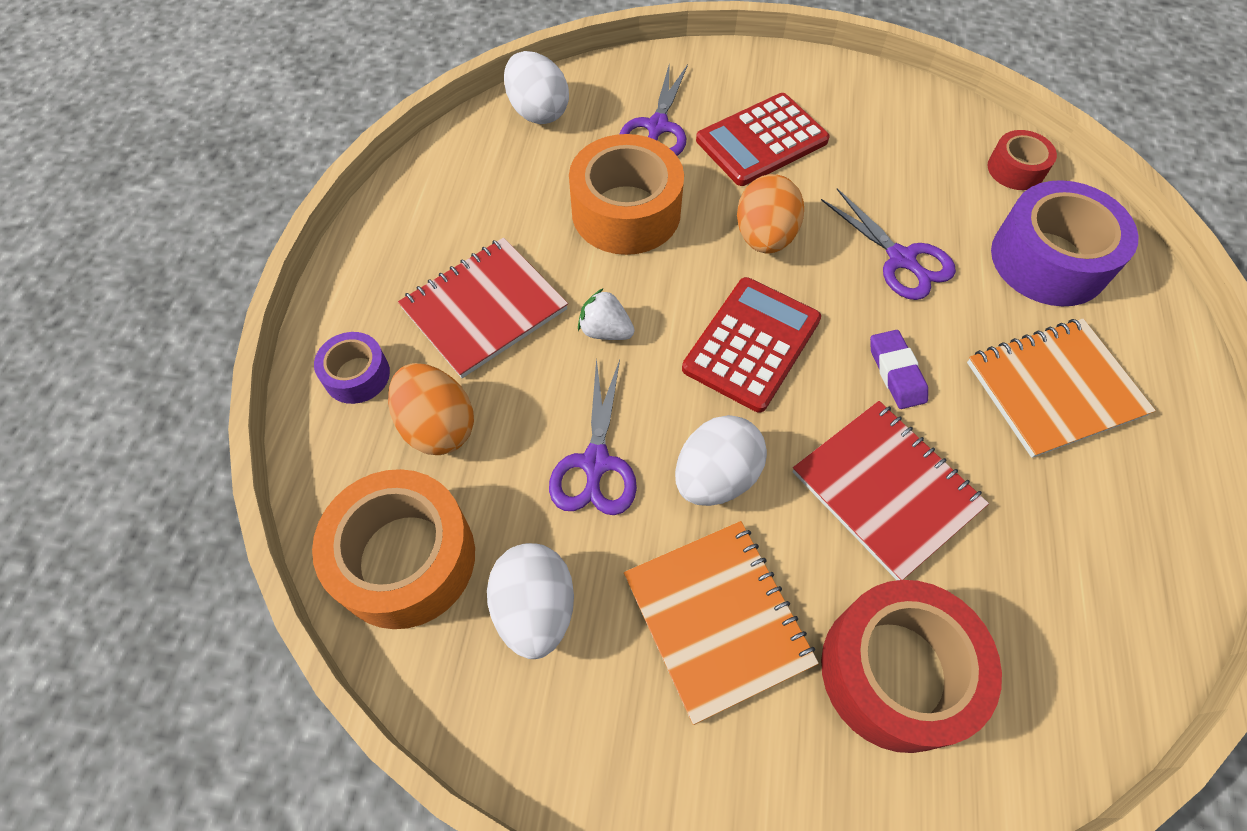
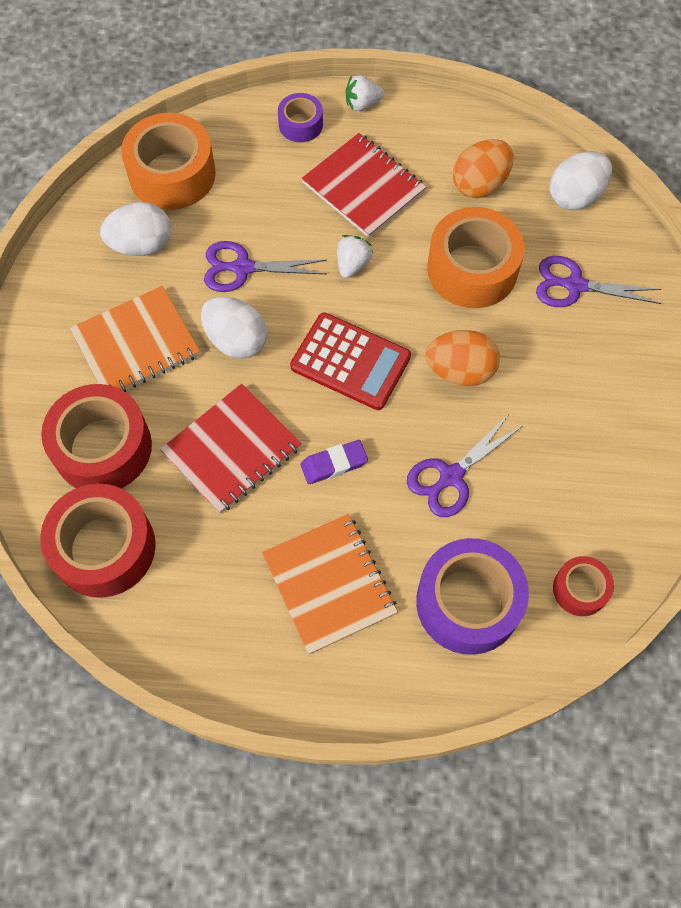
camera: 85 degrees right, 5 degrees up
(343, 299) = (362, 104): none -> white strawberry
(438, 426) = (265, 175): orange egg -> orange egg (480, 184)
(761, 141) = (574, 368): red calculator -> none
(1055, 668) = (104, 547): none -> red tape

